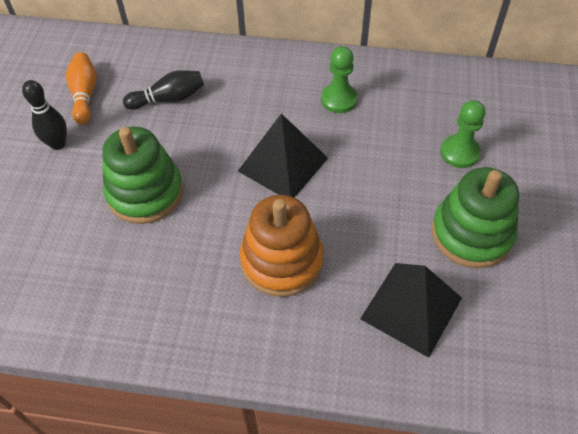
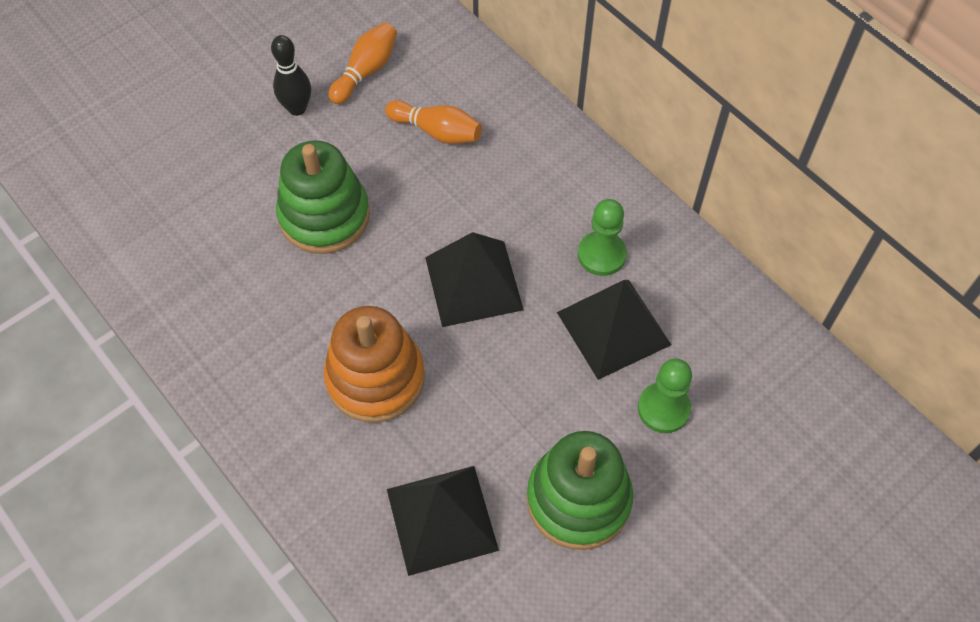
camera: 40 degrees right, 5 degrees up
(169, 99) = (437, 131): black bowling pin -> orange bowling pin
(387, 131) = (613, 328): none -> black pyramid

